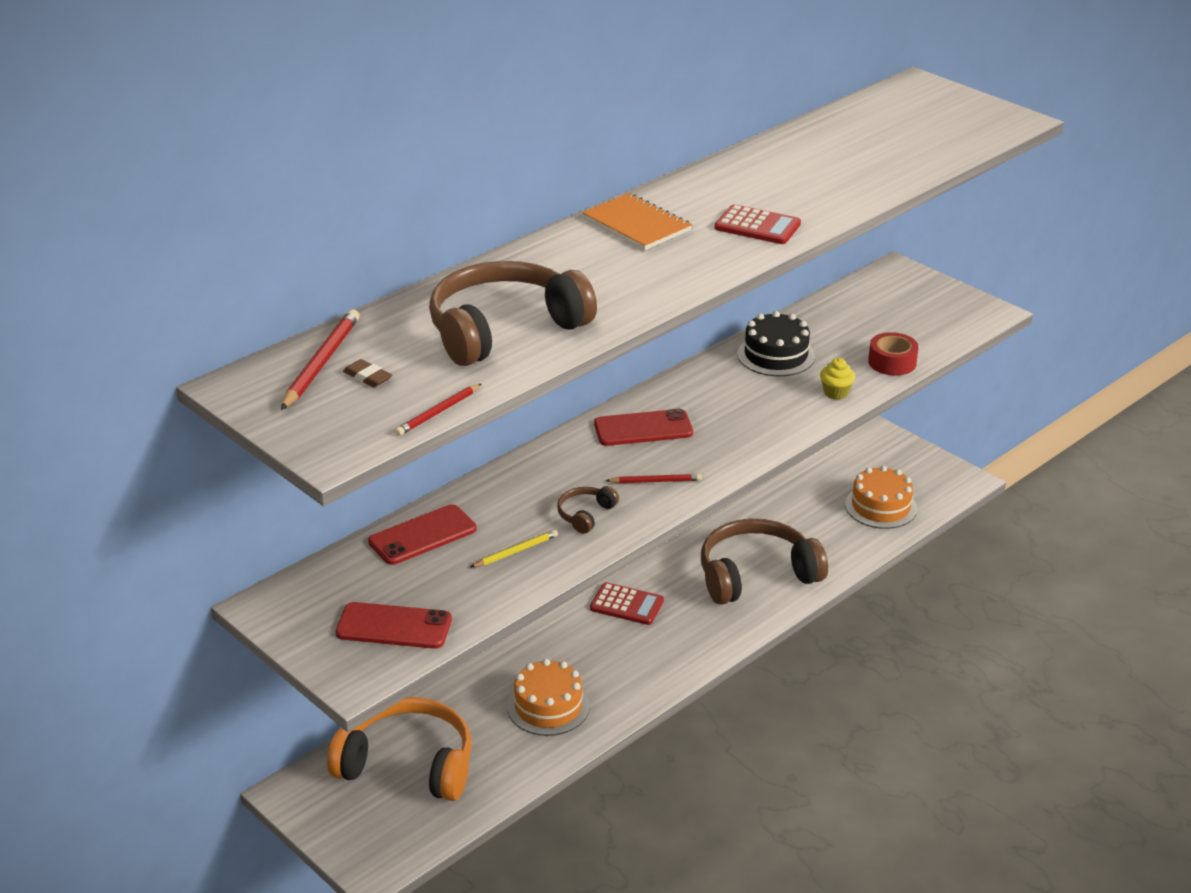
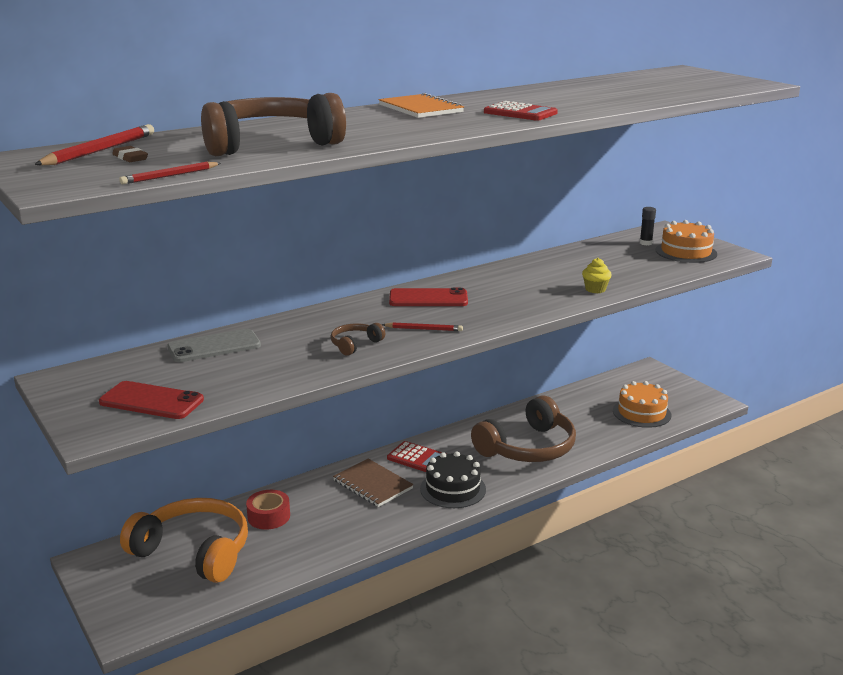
camera: 10 degrees right, 10 degrees down
(422, 535) = (214, 346): red phone -> grey phone
(516, 551) = (284, 362): yellow pencil -> none
(548, 706) = (326, 522): orange cake -> orange cake (686, 252)
(585, 649) = (372, 484): none -> brown notebook
(756, 574) = (528, 448): brown headphones -> brown headphones turned 150 degrees clockwise
(776, 355) = (553, 266): black cake -> black cake (453, 489)
(878, 300) = (645, 243): none -> black glue stick
(892, 362) = (647, 276): red tape -> red tape (269, 516)

